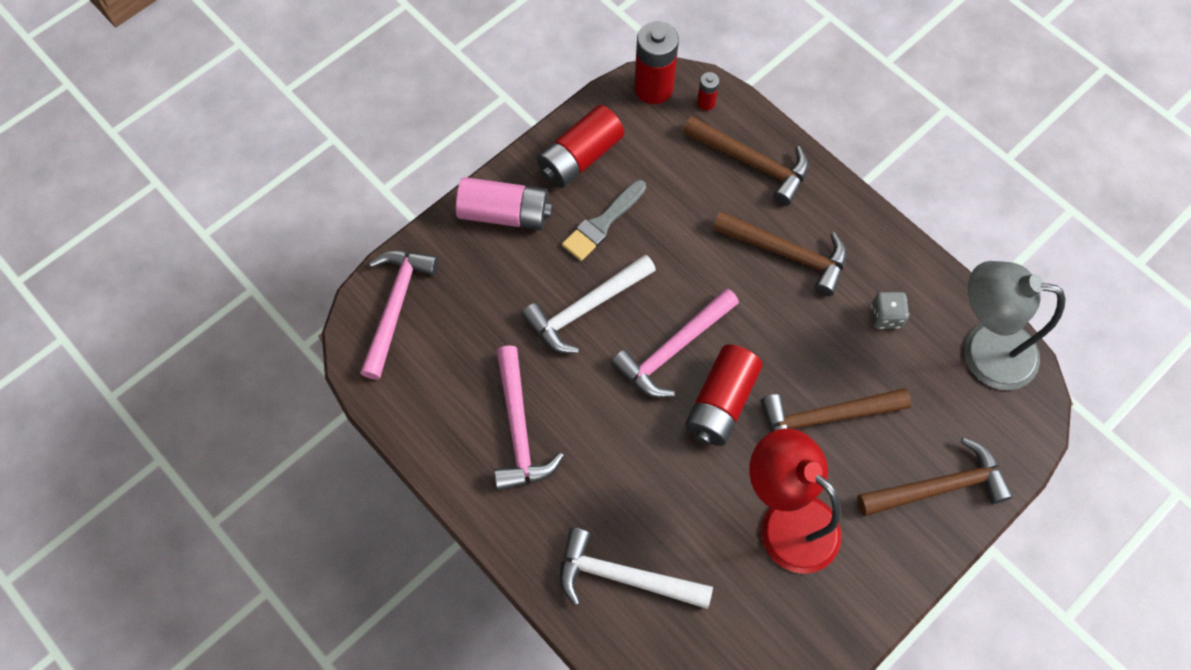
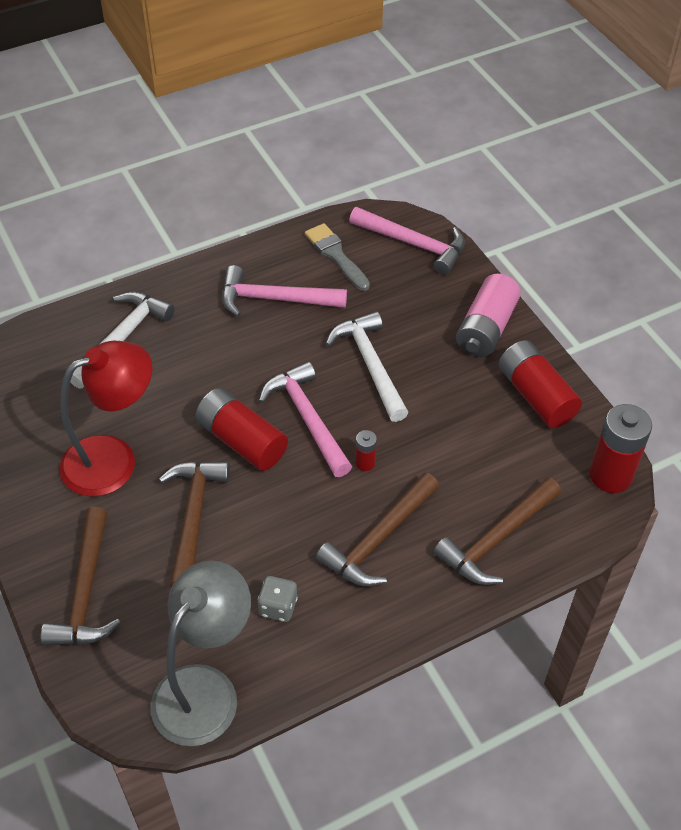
camera: 105 degrees right, 15 degrees down
(602, 223) = (456, 396): grey brush -> grey brush (336, 255)
(706, 102) = (583, 518): red battery -> red battery (365, 463)

